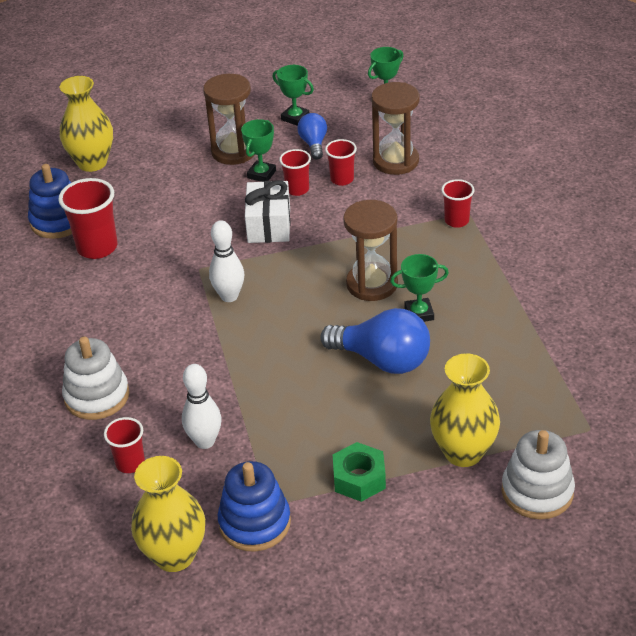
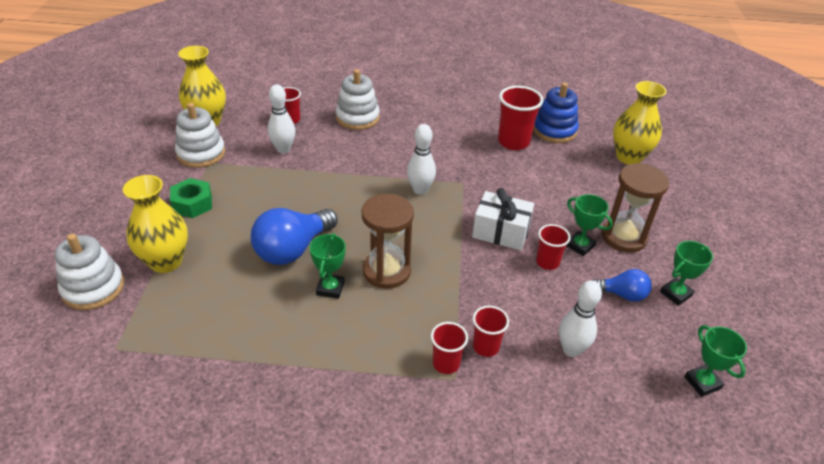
camera: 105 degrees right, 0 degrees up
(254, 523) = (201, 153): blue stacking toy -> white stacking toy
(342, 179) = (552, 297): red cup -> red cup (486, 347)
(395, 161) = (571, 349): brown hourglass -> white bowling pin

